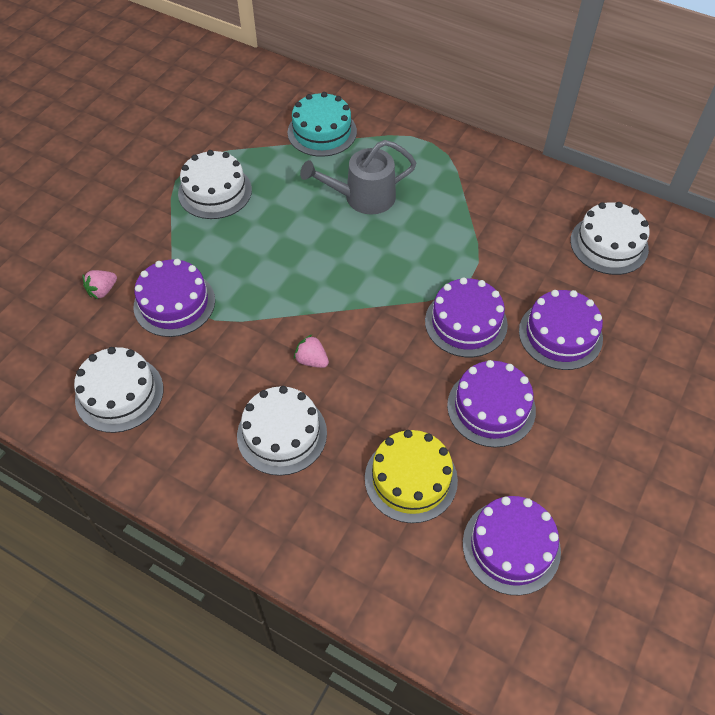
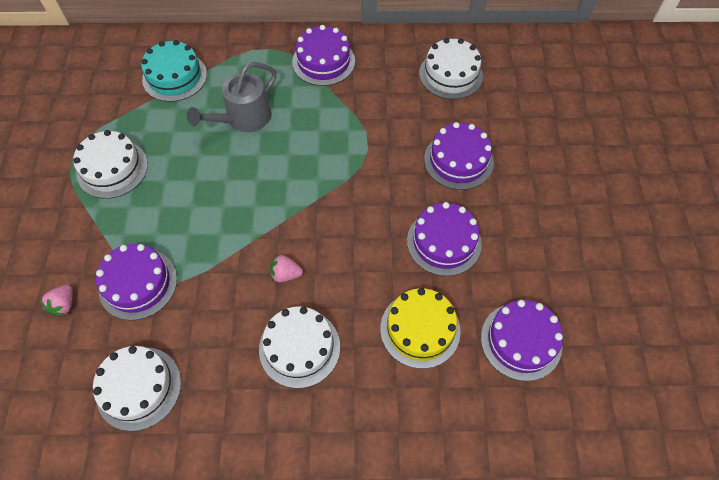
camera: 30 degrees left, 5 degrees up
(466, 323) = (385, 184): purple cake -> purple cake (323, 61)

